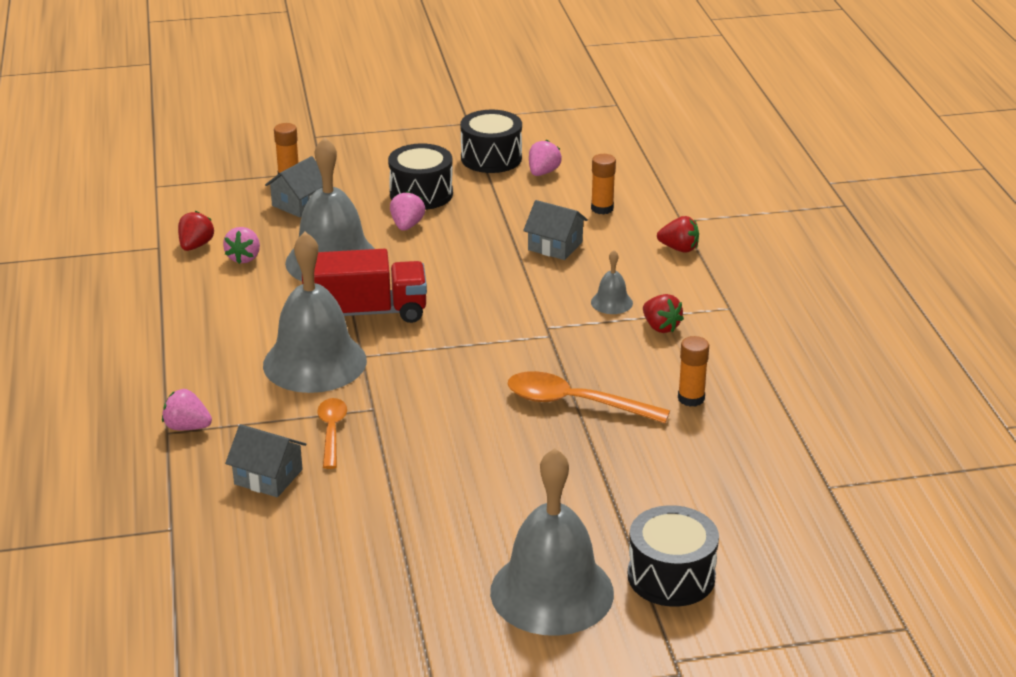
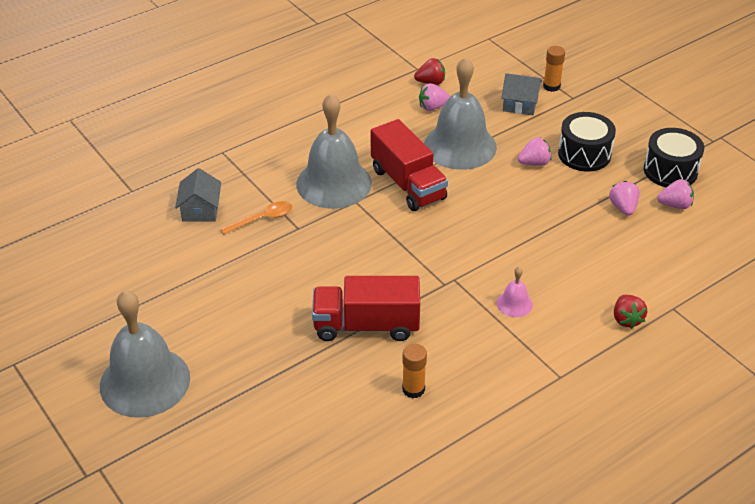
camera: 65 degrees right, 10 degrees up
(187, 427) = (232, 158): pink strawberry -> pink strawberry (623, 208)
(555, 246) = (570, 247): grey house -> none
(575, 403) = (366, 325): orange spoon -> red truck
(602, 208) = (649, 255): orange glue stick -> none
(611, 302) = (514, 304): grey bell -> pink bell
(660, 327) = (500, 342): red strawberry -> none
(671, 576) = (188, 440): black drum -> none

